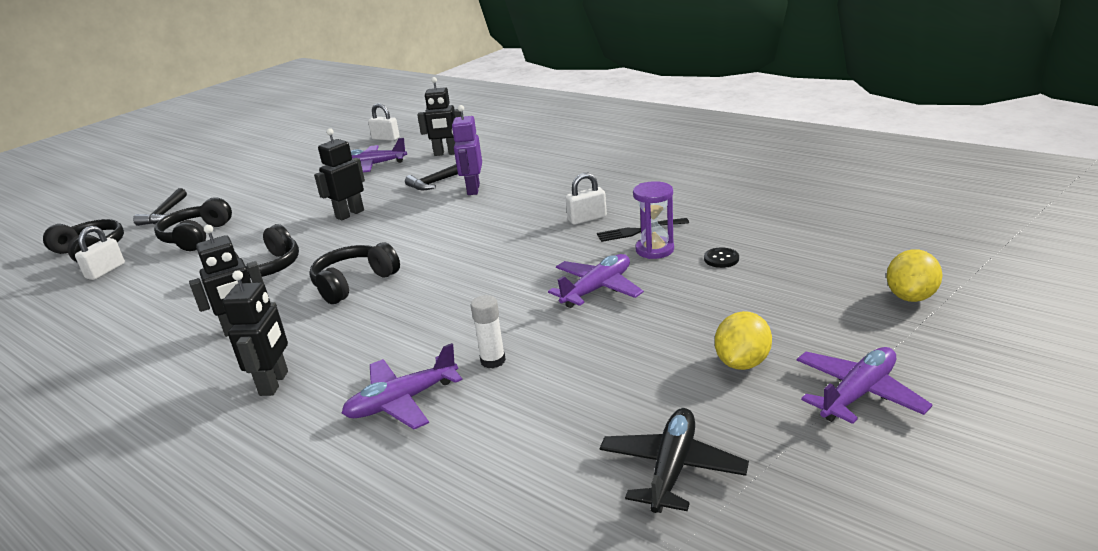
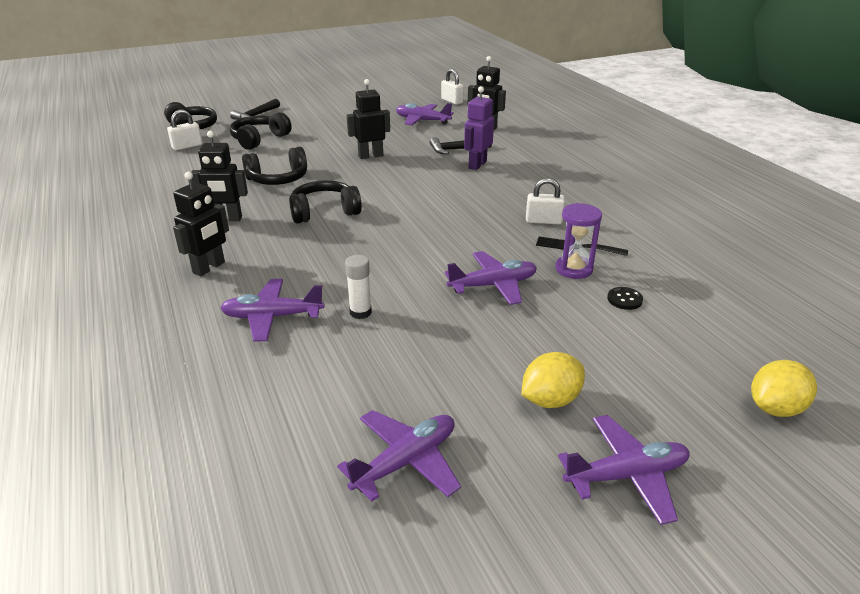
camera: 25 degrees right, 5 degrees up
(672, 469) = (405, 462): black plane -> purple plane

